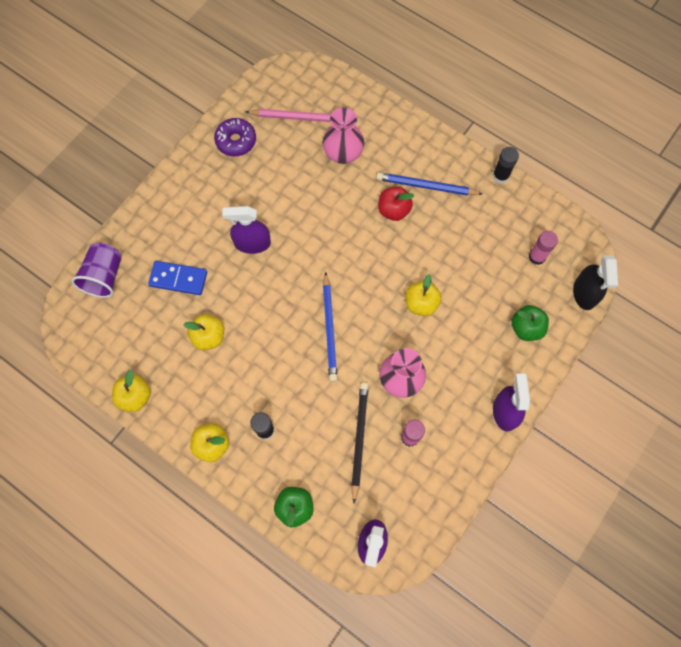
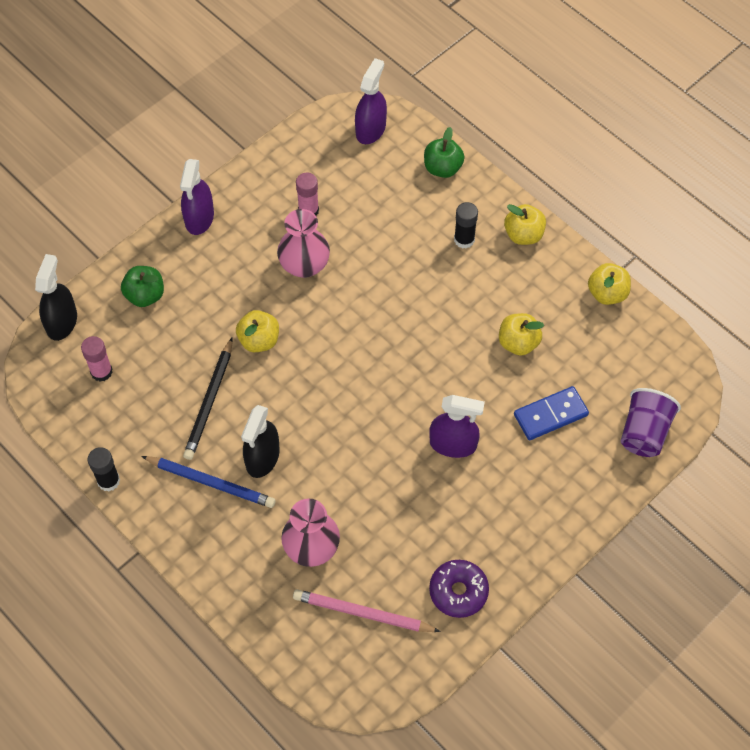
camera: 170 degrees left, 10 degrees down
(178, 279) = (550, 415): blue domino -> blue domino turned 45 degrees counterclockwise
(329, 329) = (374, 329): blue pencil -> none
(359, 439) = (363, 216): black pencil -> black pencil (209, 401)
(393, 210) = (262, 458): red apple -> black spray bottle

